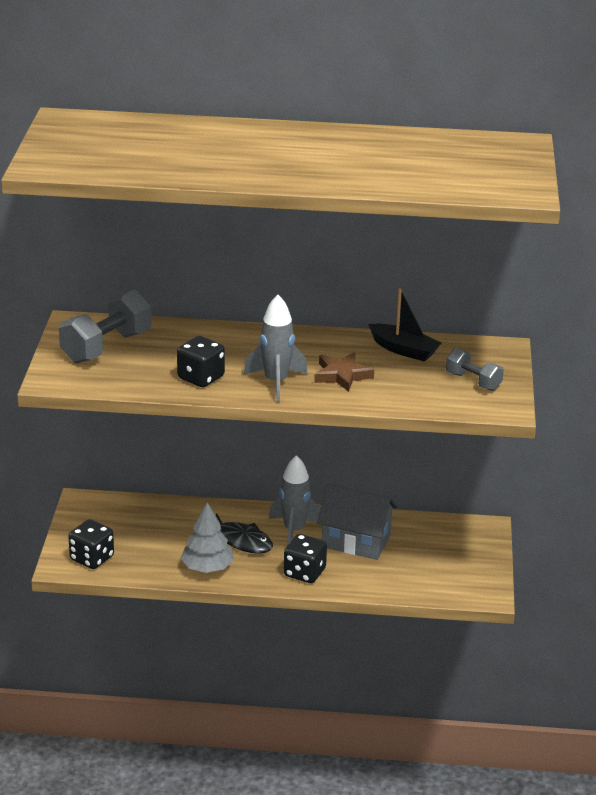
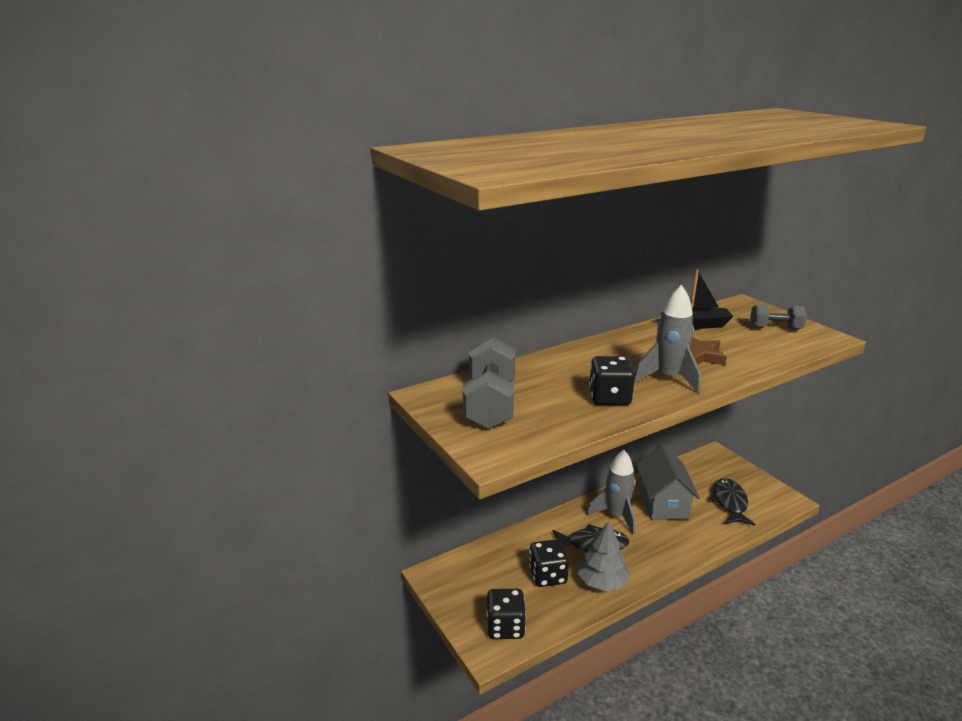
camera: 35 degrees left, 5 degrees down
(304, 572) = (669, 546): black dice -> black dice (547, 576)
(356, 541) = (663, 503): grey house -> grey house turned 75 degrees counterclockwise
(423, 570) = (730, 502): none -> black fish

